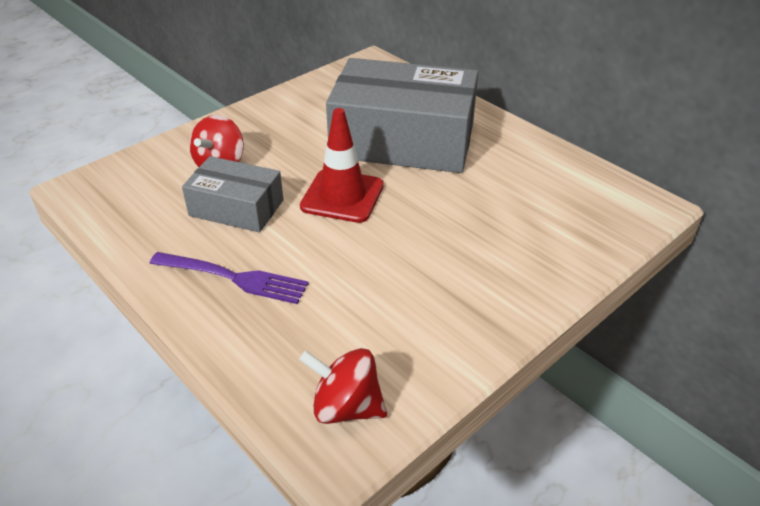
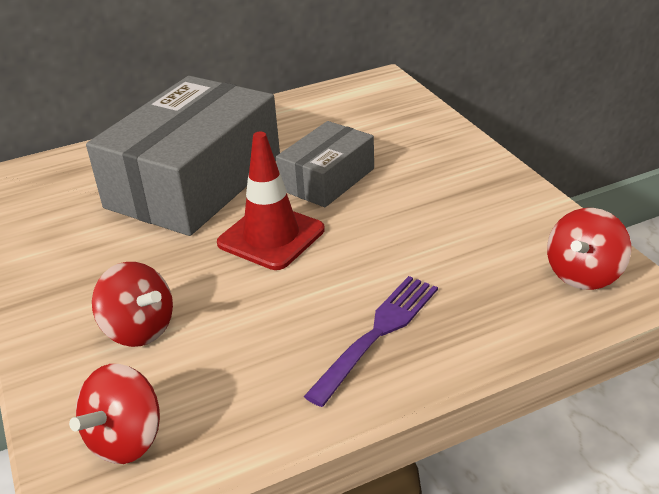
camera: 70 degrees left, 5 degrees down
(121, 189) = (126, 439): none -> red spinning top
(236, 208) = (244, 321): grey box -> grey box (327, 179)

